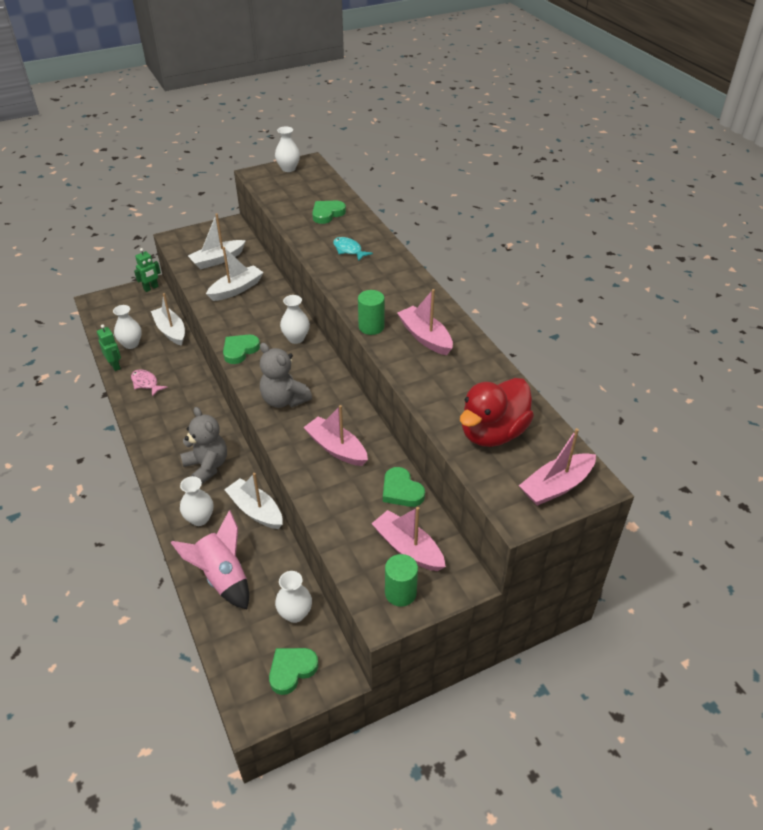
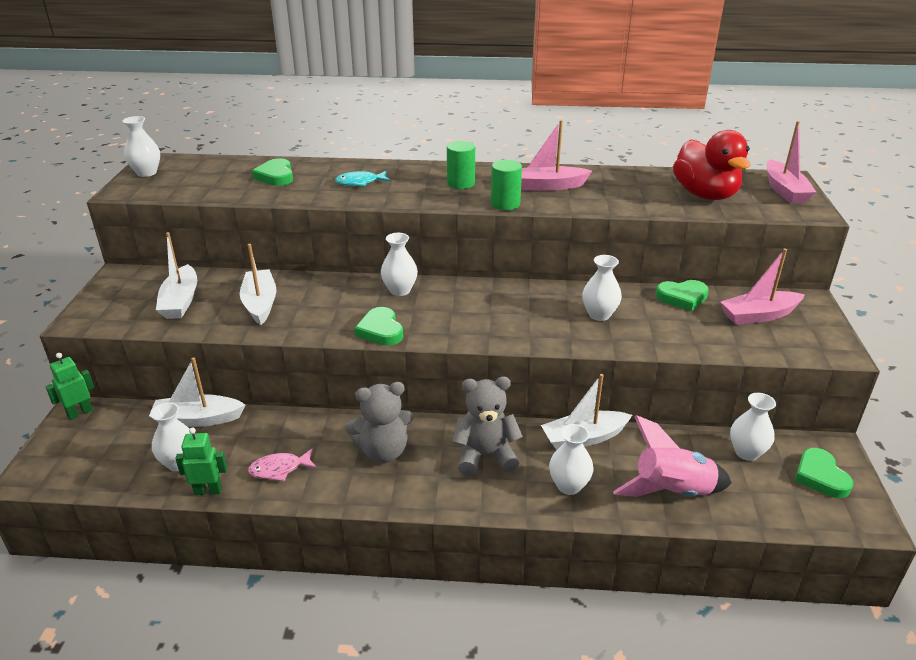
camera: 60 degrees left, 10 degrees down
(151, 288) = (80, 413): green robot -> green robot turned 120 degrees counterclockwise
(284, 400) = (497, 324): grey teddy bear -> grey teddy bear (383, 451)
(336, 448) = (599, 315): pink boat -> white vase
(400, 593) = (813, 335): green cylinder -> green cylinder (460, 183)

